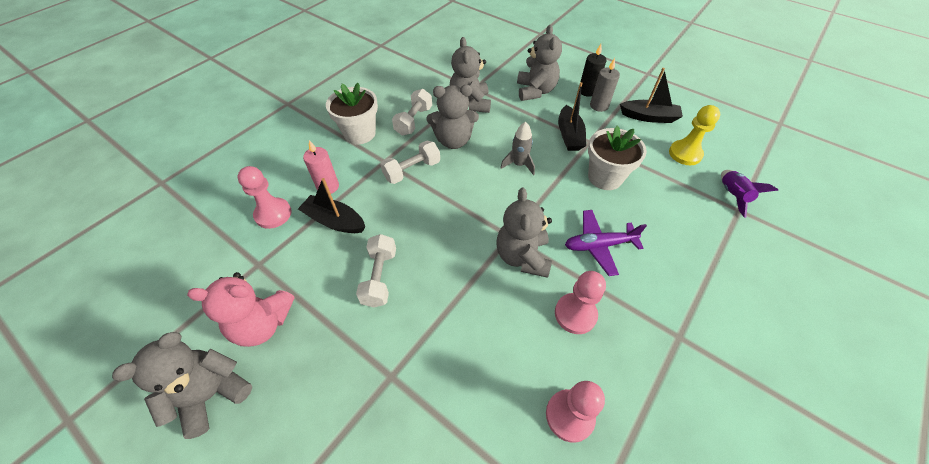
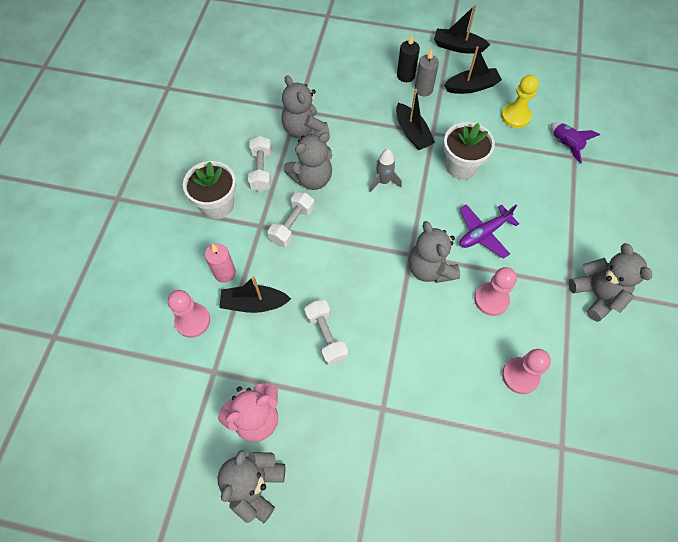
camera: 25 degrees left, 10 degrees up
(535, 91) = (358, 92): grey teddy bear -> grey teddy bear (596, 295)
(650, 84) = (458, 47): none -> black boat

